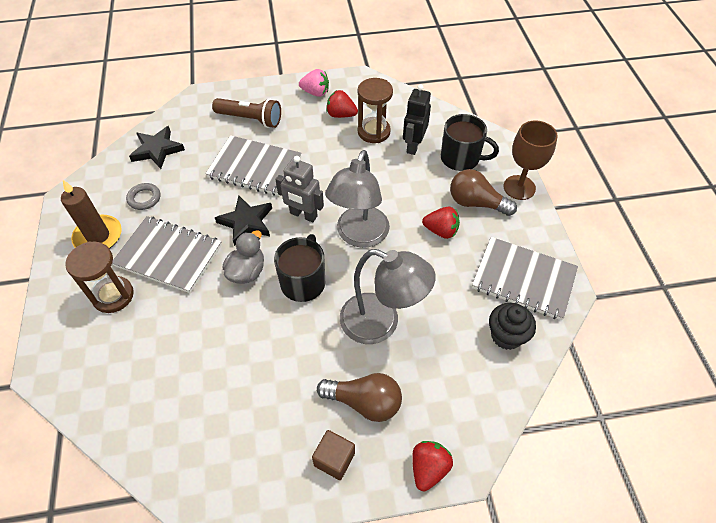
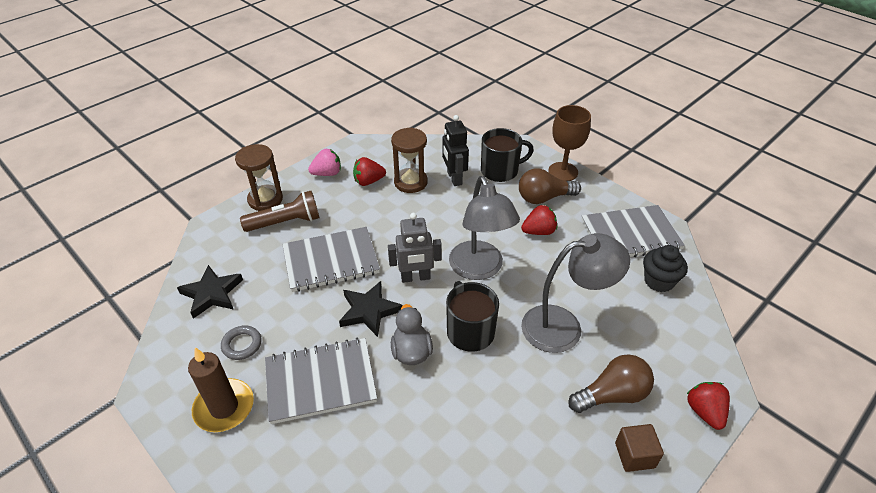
camera: 35 degrees left, 10 degrees down
(113, 296) = (297, 452): brown hourglass -> brown hourglass (265, 199)

